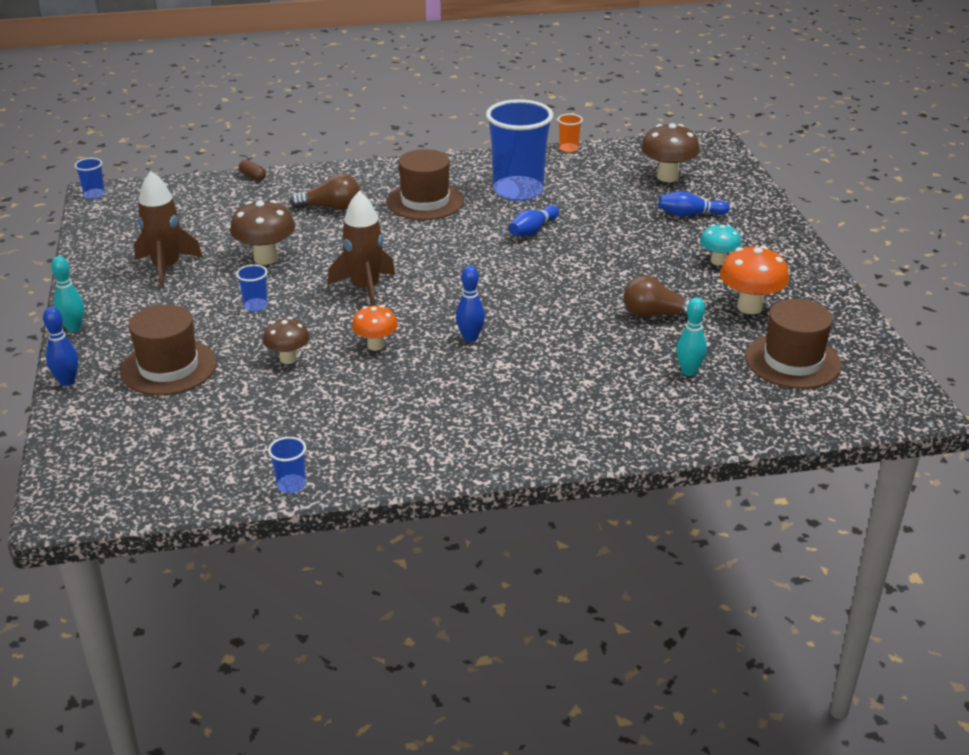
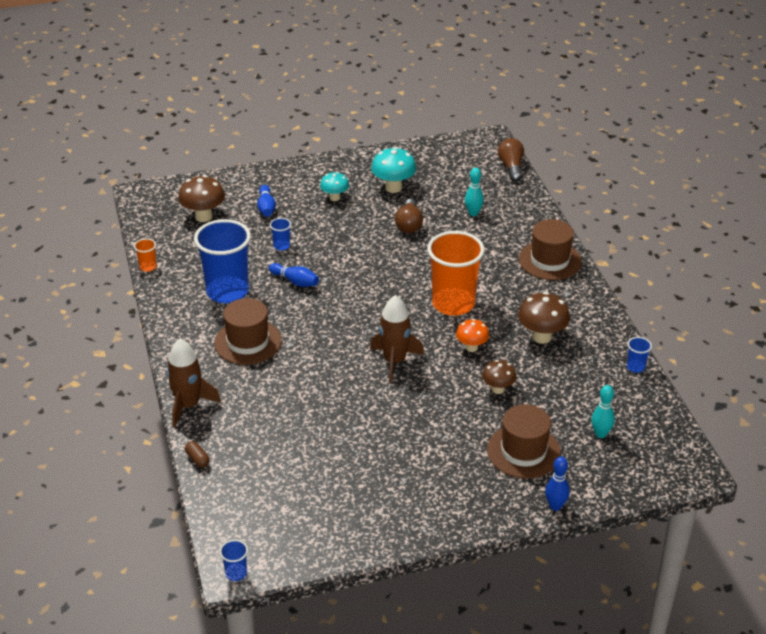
camera: 95 degrees left, 5 degrees up
(73, 328) = (481, 522): turquoise bowling pin -> turquoise bowling pin (600, 434)
(166, 267) = (375, 485): brown rocket -> brown rocket (188, 405)
(253, 177) = (197, 459): brown capsule -> brown capsule turned 75 degrees counterclockwise
(255, 306) = (429, 418): blue cup -> blue cup (281, 246)
(266, 258) = (353, 424): brown mushroom -> brown mushroom (541, 337)
(331, 207) = (260, 397): brown light bulb -> brown light bulb (511, 167)
(470, 338) = (453, 304): blue bowling pin -> orange cup
(749, 307) = (393, 187): orange mushroom -> turquoise mushroom
(793, 361) = (453, 175): brown hat -> brown hat (550, 260)

